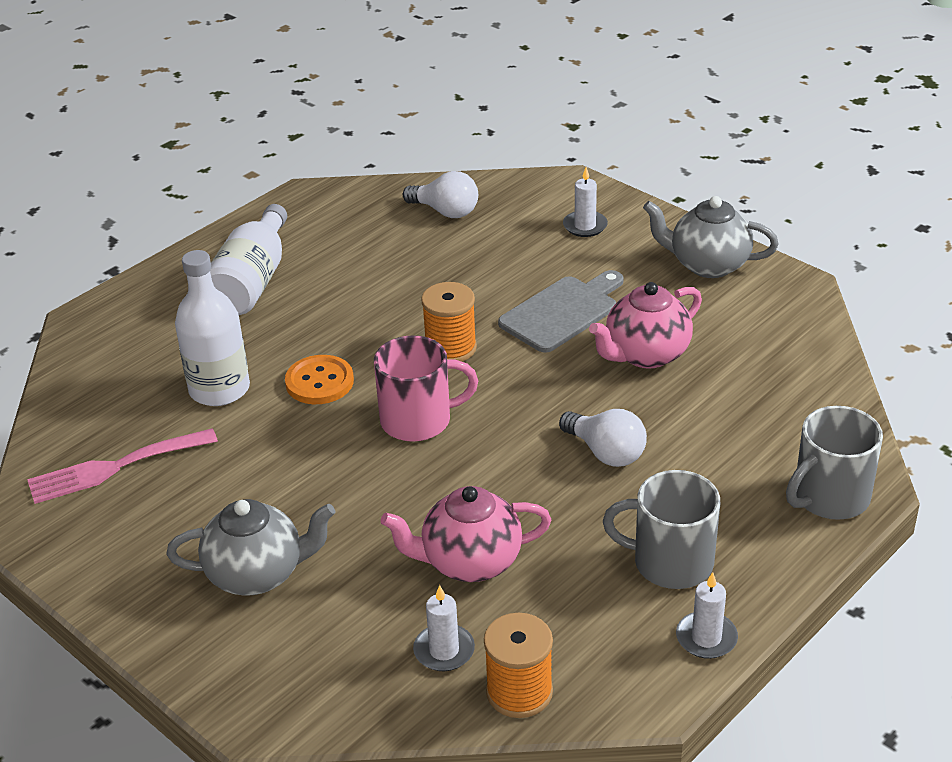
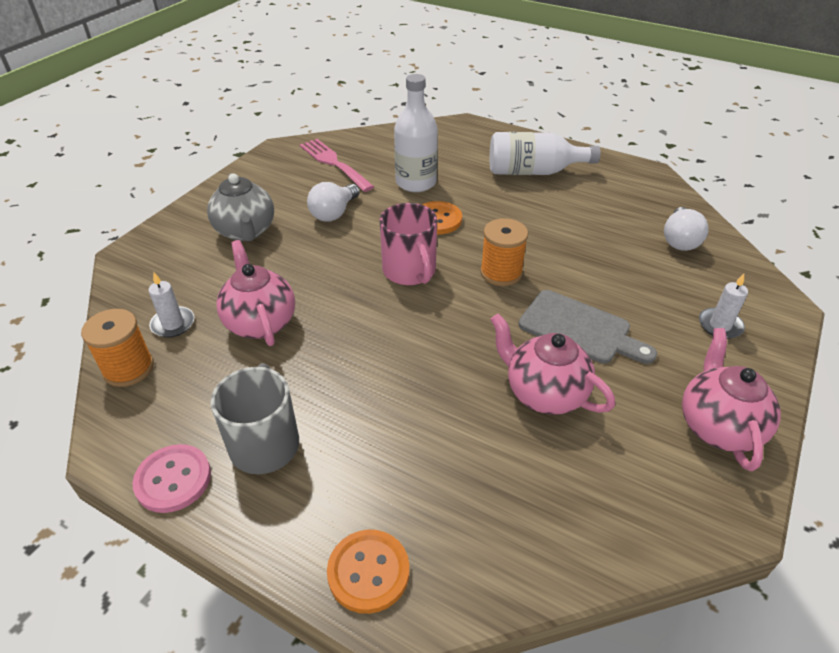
camera: 75 degrees right, 5 degrees up
(606, 452) = (398, 382): white light bulb -> white light bulb (334, 213)
(706, 638) = (173, 479): white candle -> pink button
(708, 265) = (718, 426): grey teapot -> pink teapot
(829, 497) = (368, 572): grey mug -> orange button

